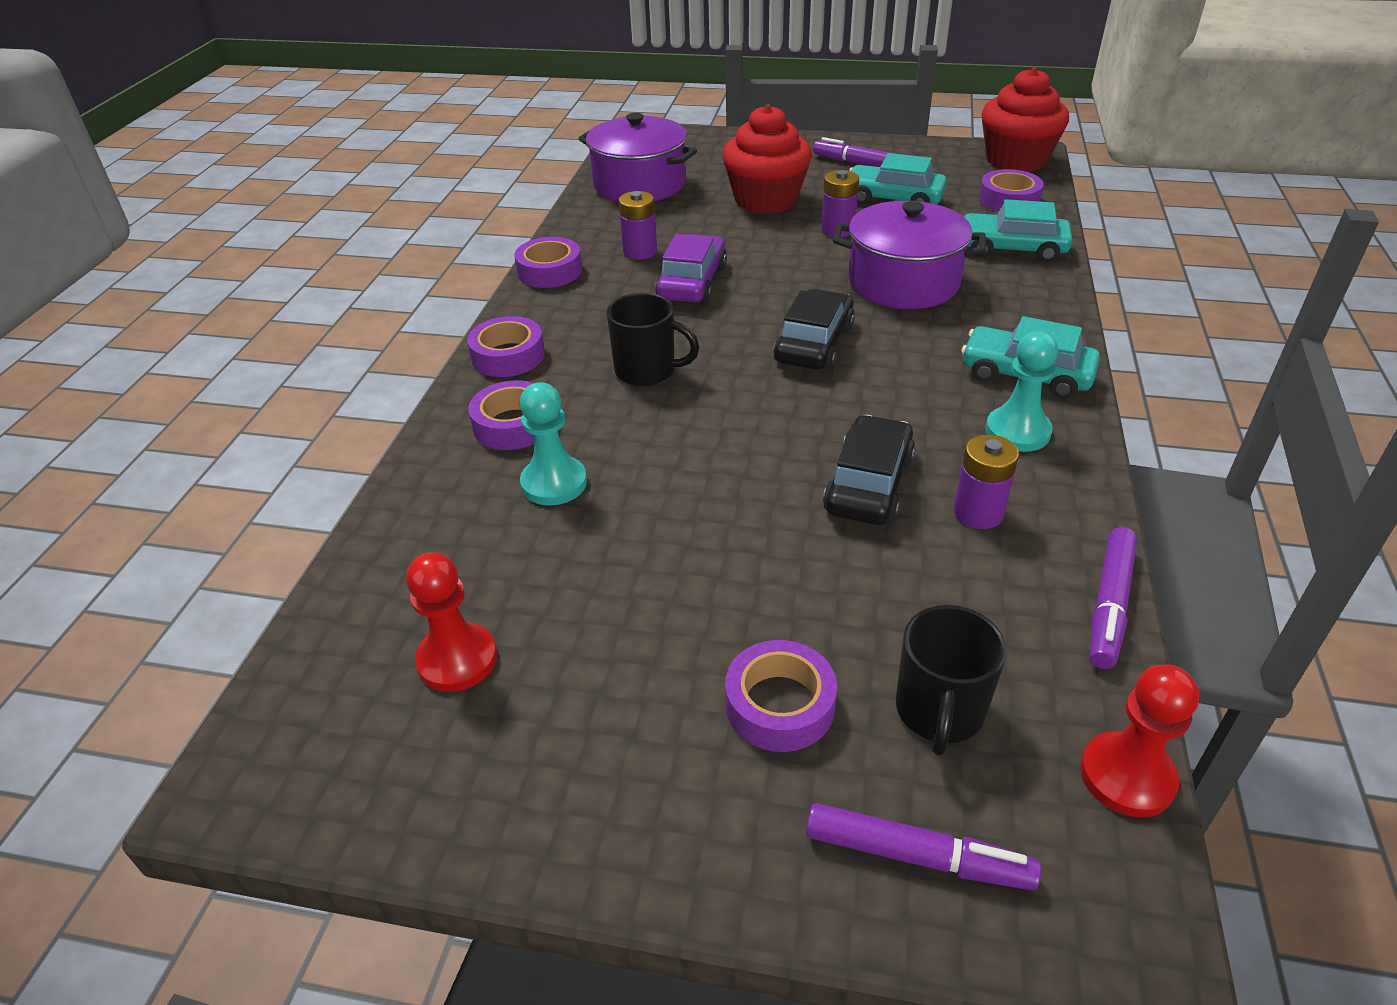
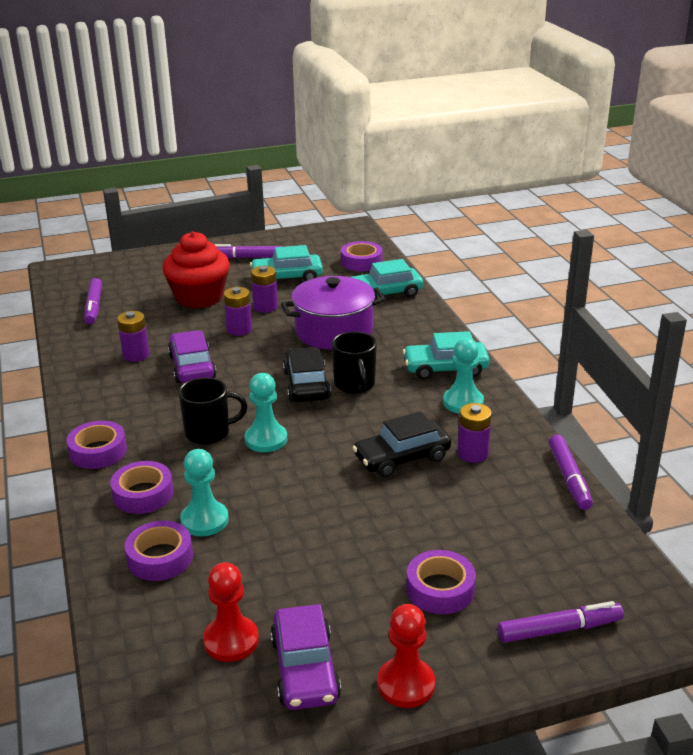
camera: 30 degrees left, 10 degrees down
(512, 743) = (305, 669): none -> purple car
(550, 271) = (77, 385): purple tape -> purple tape (160, 558)
(639, 184) = (94, 307): purple pot -> purple marker
(708, 401) = (266, 439): none -> turquoise pawn
(783, 250) = (239, 329): none -> purple battery
(868, 485) = (402, 458): black car -> black car turned 105 degrees counterclockwise
(939, 712) = (523, 560): black mug -> black mug (355, 384)
(1016, 160) = (347, 234): red cupcake -> none
(1127, 776) = (628, 555): red pawn -> red pawn (406, 684)

